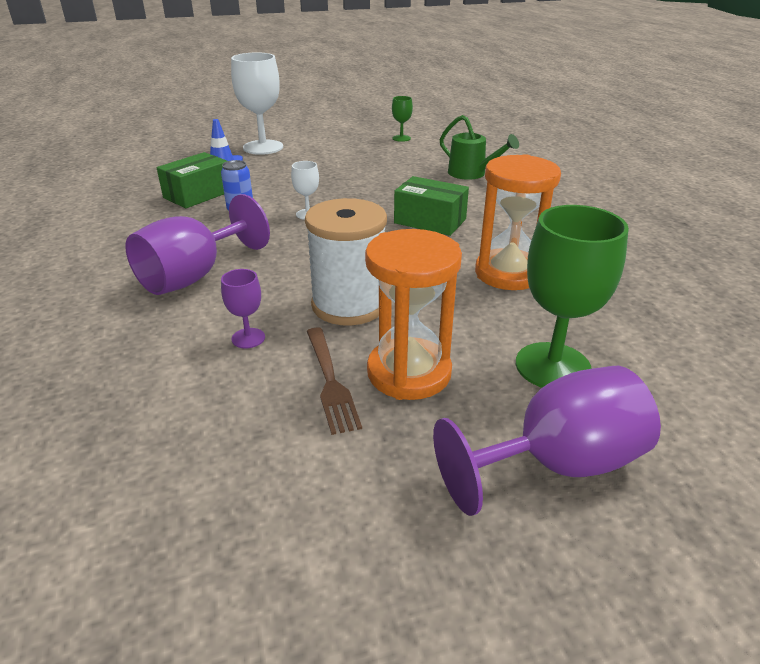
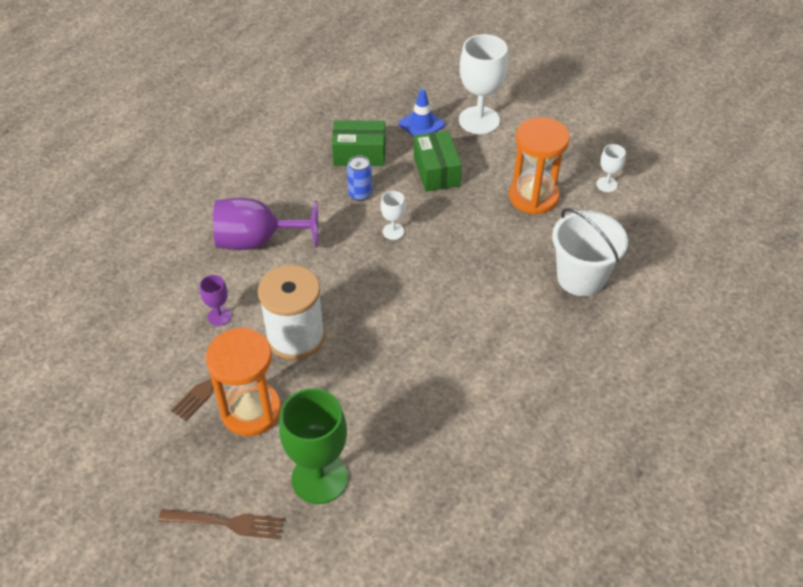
camera: 50 degrees right, 15 degrees up
(401, 138) = (606, 184): green goblet -> white goblet
(430, 221) = (457, 305): green box -> green box (436, 171)
(472, 174) = (581, 277): green watering can -> white bucket
(508, 273) = (419, 396): orange hourglass -> orange hourglass (533, 197)
(557, 464) = (226, 523): purple goblet -> brown fork

